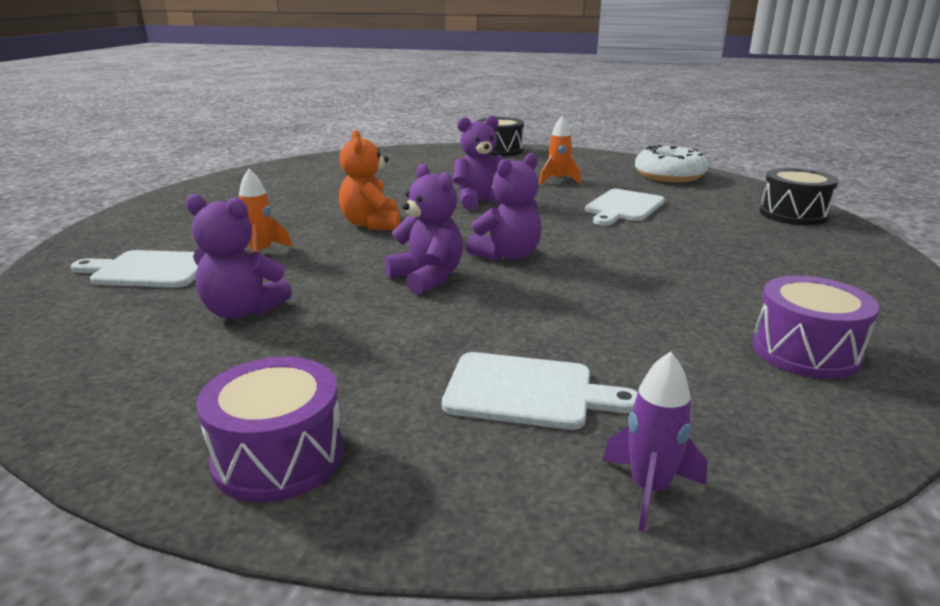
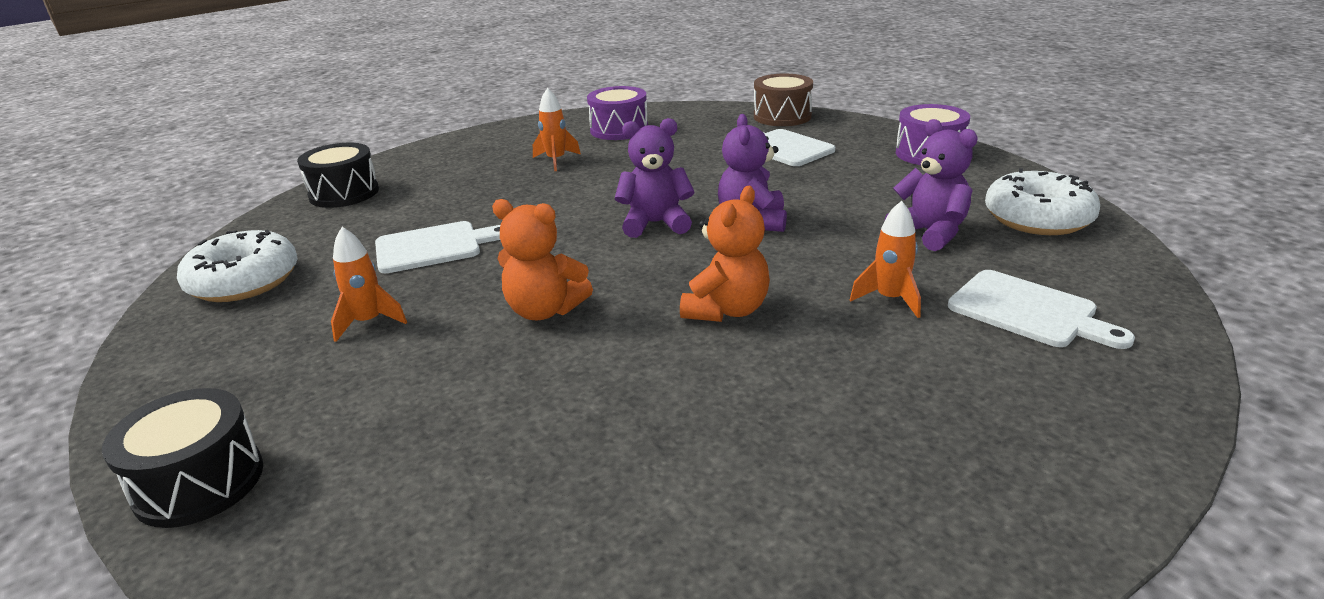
camera: 140 degrees left, 5 degrees up
(108, 363) = (1037, 218): none -> white donut
(480, 202) = (544, 310): purple teddy bear -> orange teddy bear
(649, 490) = (782, 116): purple rocket -> brown drum
(738, 284) = (556, 160): none -> orange rocket

